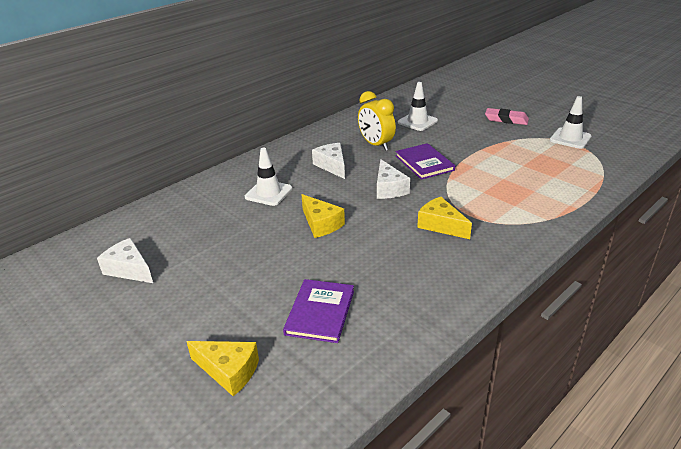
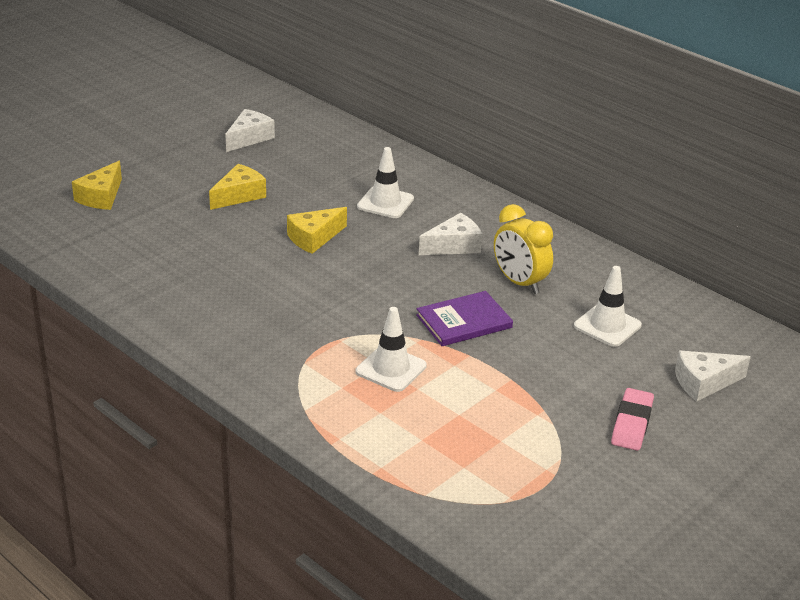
camera: 85 degrees right, 0 degrees up
(320, 312) = (162, 238): purple book -> none
(376, 145) = (519, 283): yellow clock -> yellow clock turned 90 degrees counterclockwise
(389, 188) = (392, 288): white cheese -> white cheese (704, 383)
(441, 225) = (301, 321): yellow cheese -> yellow cheese (239, 195)
(570, 138) = (560, 487): white traffic cone -> white traffic cone (391, 369)

